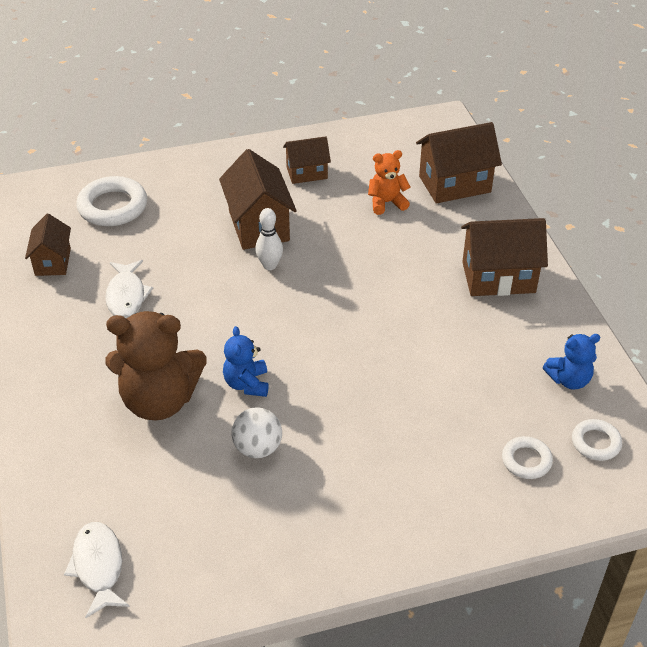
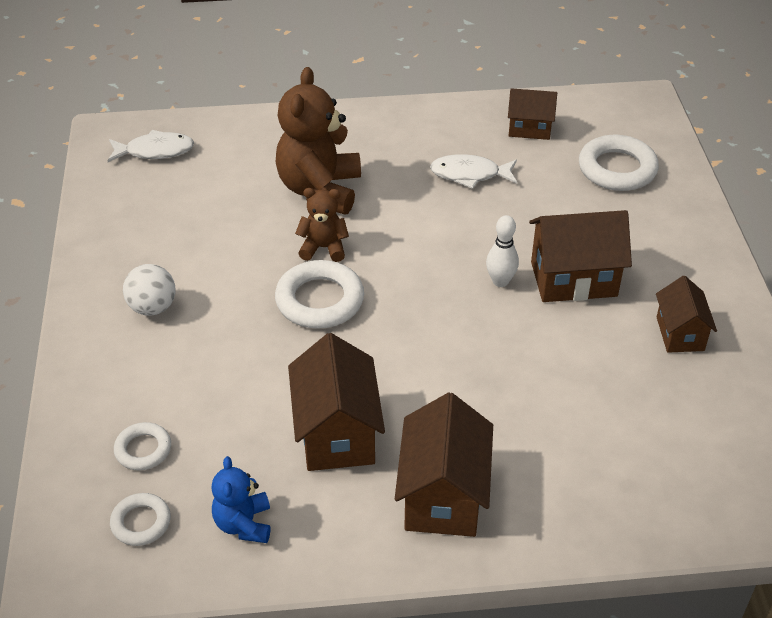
camera: 100 degrees right, 0 degrees up
(247, 384) = (323, 248): blue teddy bear -> brown teddy bear
(258, 448) = (239, 248): white ball -> white ball (152, 307)
(318, 375) = (320, 300): none -> white ring
(386, 202) = (612, 405): orange teddy bear -> none
(454, 184) = (652, 491): brown house -> brown house (337, 433)

